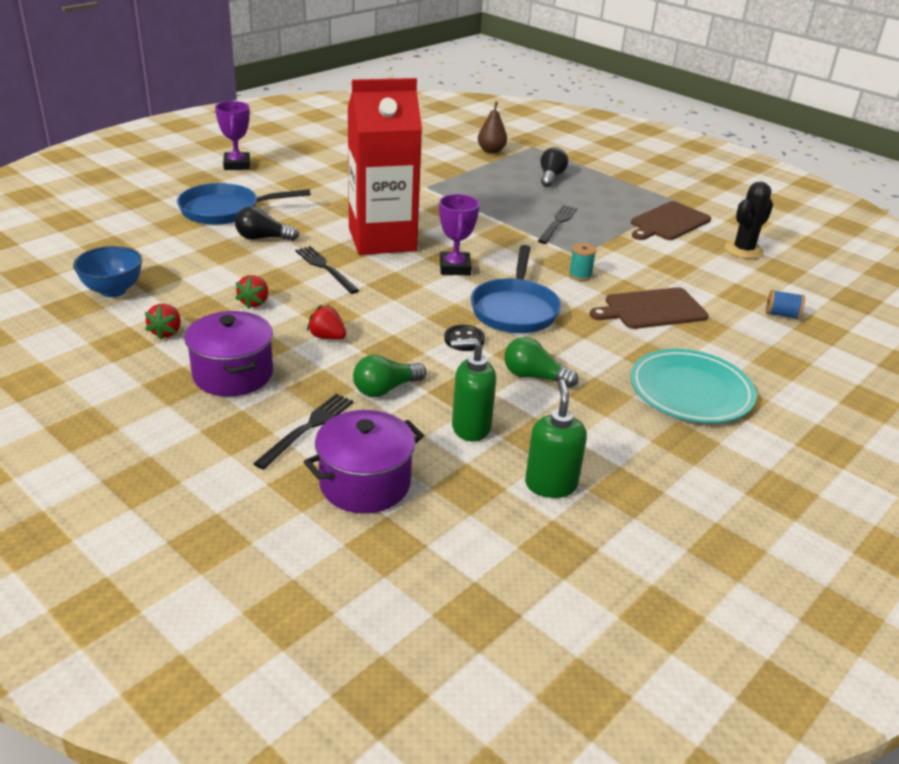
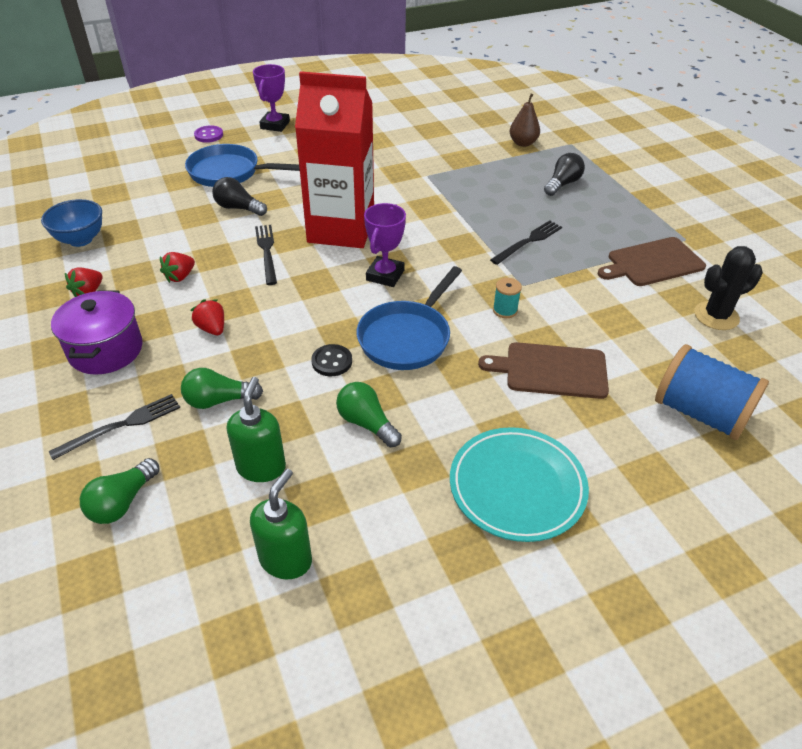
camera: 25 degrees right, 10 degrees up
(172, 182) = (209, 135): none -> purple button
(365, 483) = (122, 502): purple pot -> green light bulb
(470, 427) = (261, 467): green soap dispenser -> green soap dispenser turned 75 degrees clockwise
(781, 315) = (700, 413): blue spool -> blue spool, size x2.25

